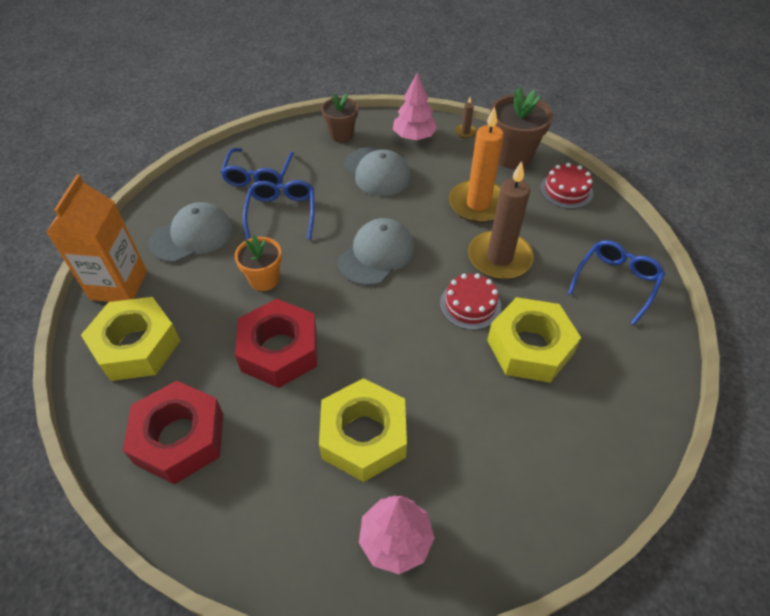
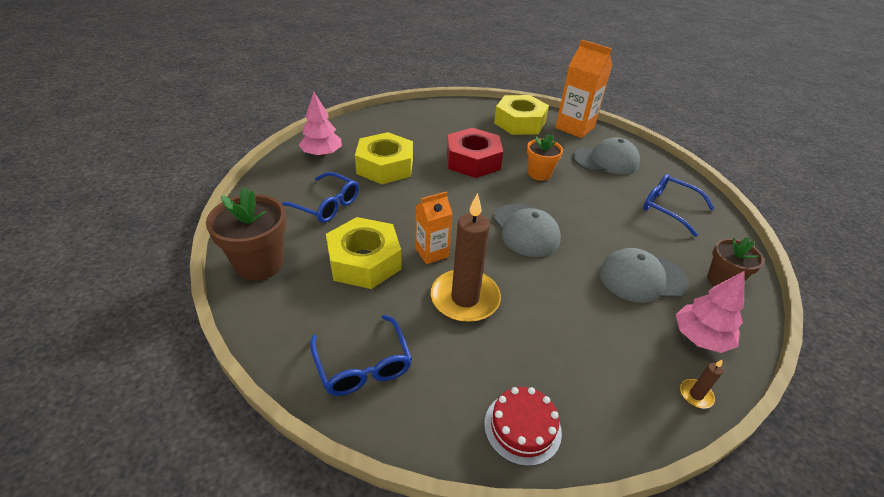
camera: 120 degrees right, 10 degrees down
(180, 438) = (446, 120): red nut -> none
(192, 236) = (606, 160): grey cap -> grey cap turned 90 degrees counterclockwise
(282, 213) = (608, 203): blue glasses -> blue glasses (325, 205)
(470, 305) = (432, 253): red cake -> orange carton
(478, 204) = (548, 326): orange candle -> none
(512, 156) = (621, 414): brown flower pot -> brown flower pot (259, 264)

